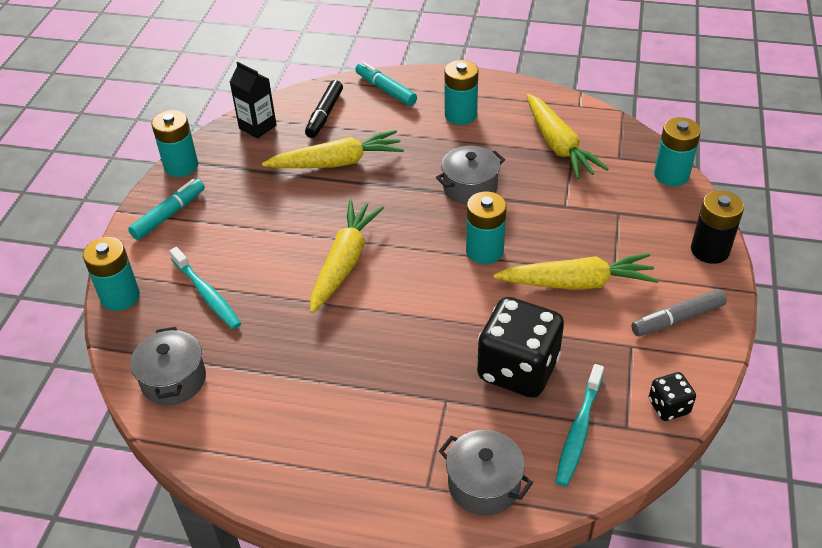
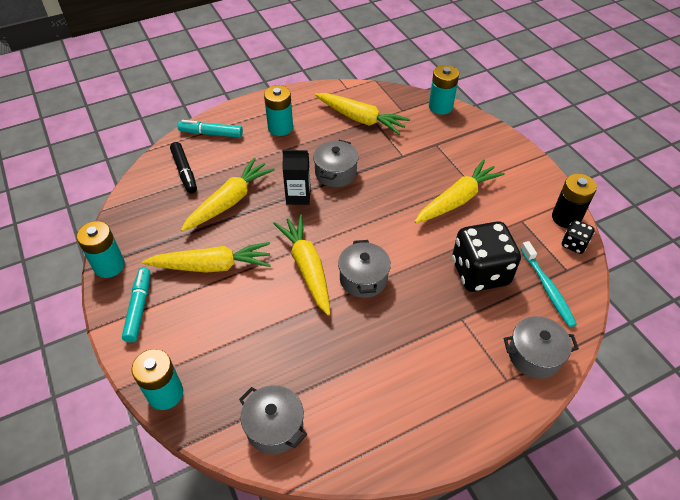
camera: 40 degrees left, 5 degrees up
(207, 294) = (233, 349): turquoise toothbrush -> none
(257, 127) = (141, 205): black carton -> black carton (298, 196)
(262, 213) = (212, 266): none -> yellow carrot
(387, 303) = (363, 279): none -> grey pot
(484, 251) = (386, 209): turquoise battery -> none
(677, 319) = (528, 191): grey marker -> none
(710, 250) = (503, 141): black battery -> black battery (566, 218)

